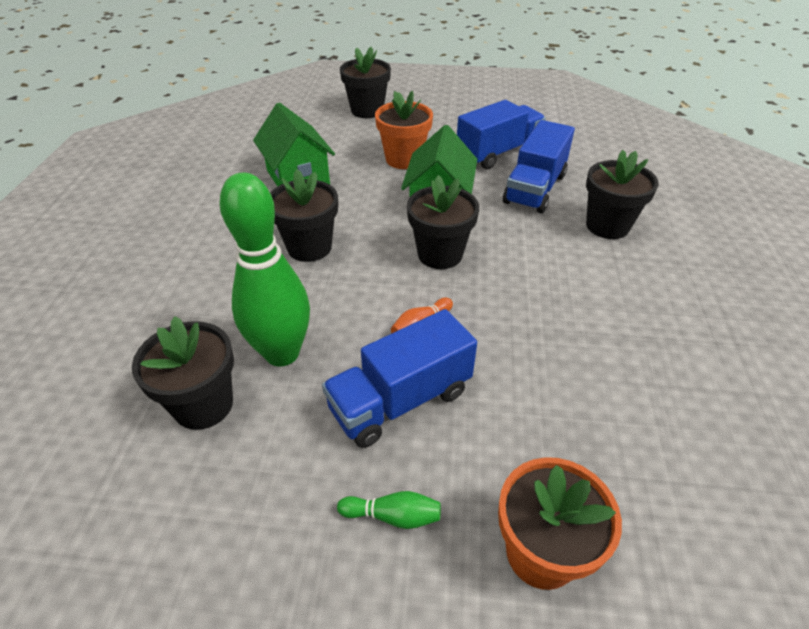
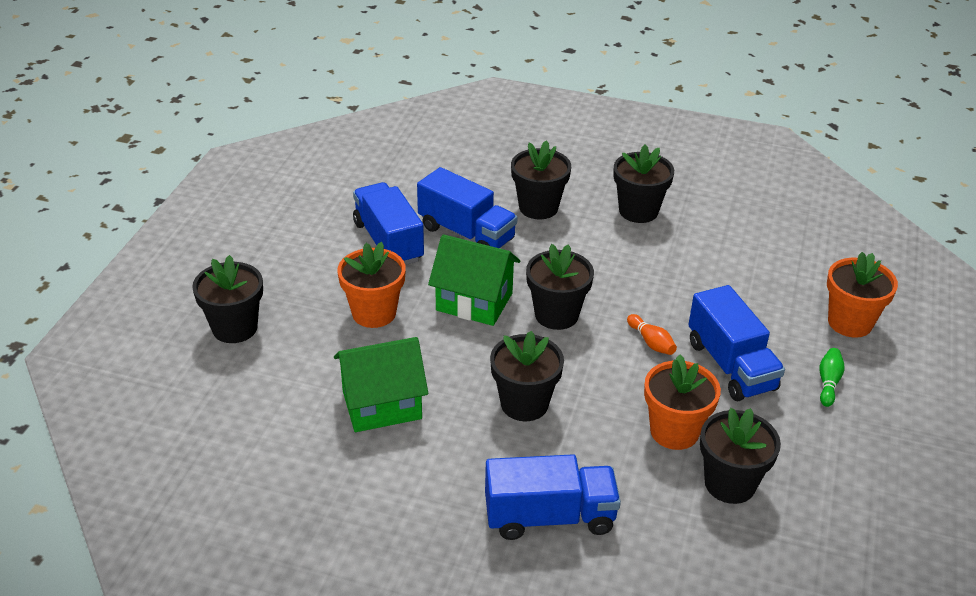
camera: 80 degrees left, 5 degrees down
(171, 276) = (549, 517): none -> blue truck
(282, 353) = (674, 431): green bowling pin -> orange flower pot
(657, 300) = (638, 211): none -> black flower pot

